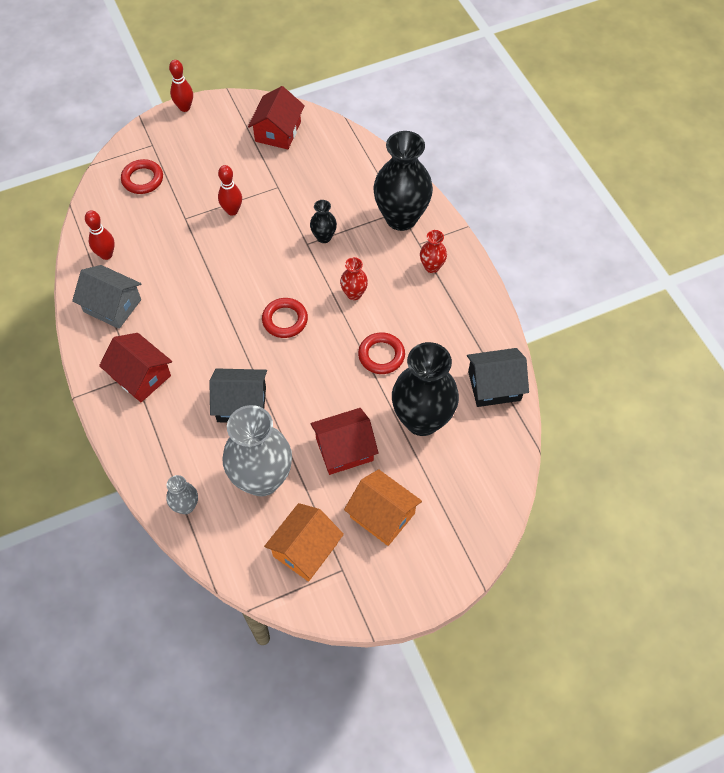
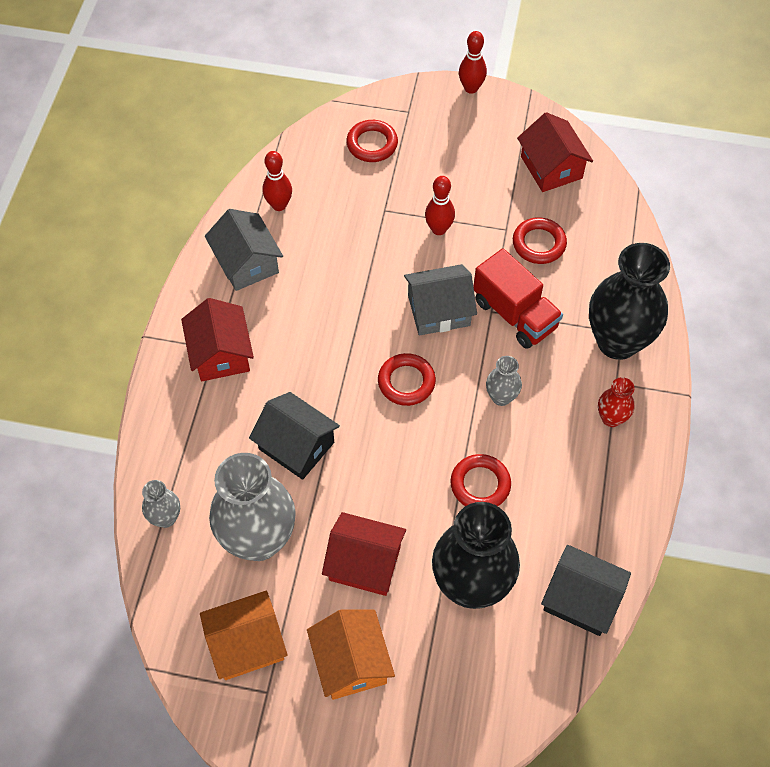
camera: 35 degrees right, 0 degrees up
(272, 263) = (439, 310): none -> grey house
(278, 131) = (551, 167): red house -> red house turned 75 degrees counterclockwise
(306, 184) = (539, 243): none -> red ring
(324, 237) = (515, 314): black vase -> red truck
(354, 294) = (501, 397): red vase -> grey vase

